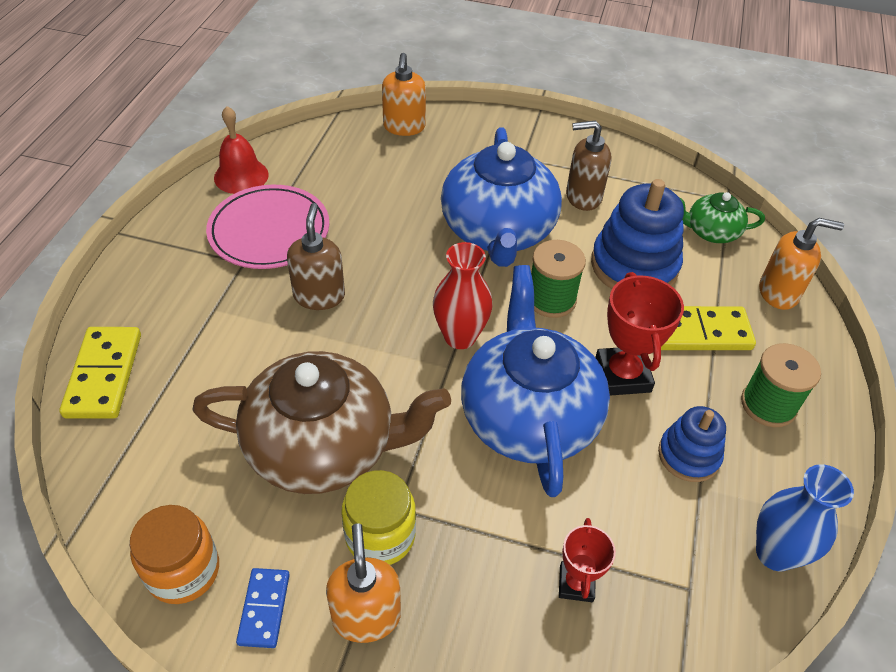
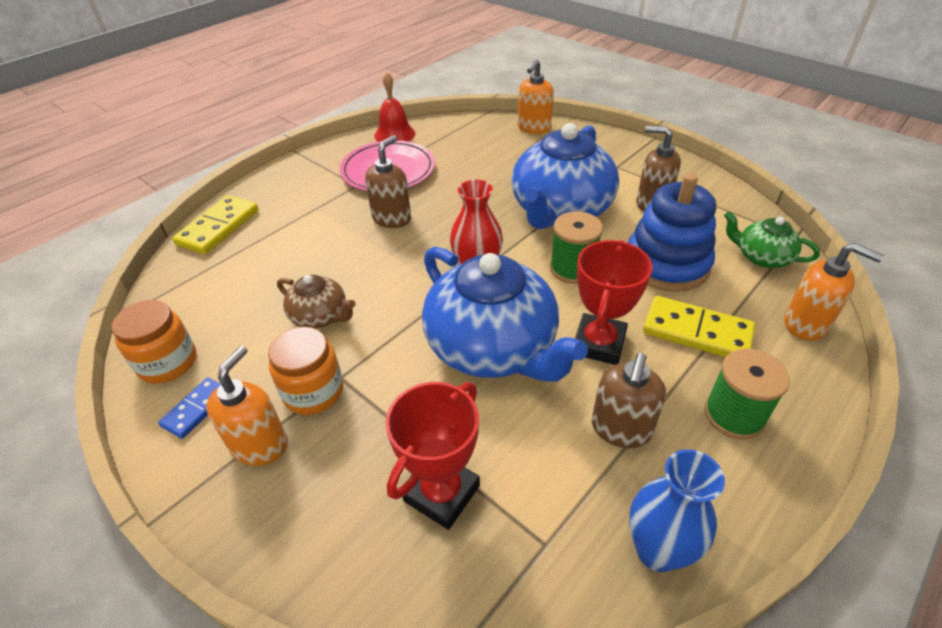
camera: 30 degrees right, 5 degrees down
(324, 447) = (320, 316): brown teapot -> brown teapot, size x0.49
(380, 535) = (313, 391): yellow jar -> orange jar
(529, 416) = (493, 347): blue teapot -> blue teapot turned 120 degrees clockwise
(576, 584) = (442, 493): red trophy -> red trophy, size x1.66
(688, 455) = (620, 429): blue stacking toy -> brown soap dispenser

